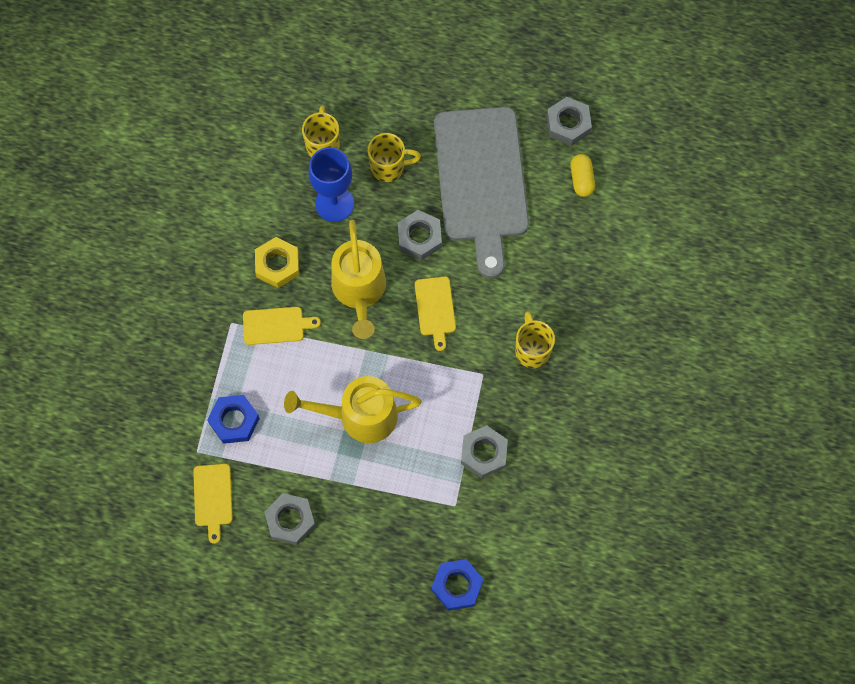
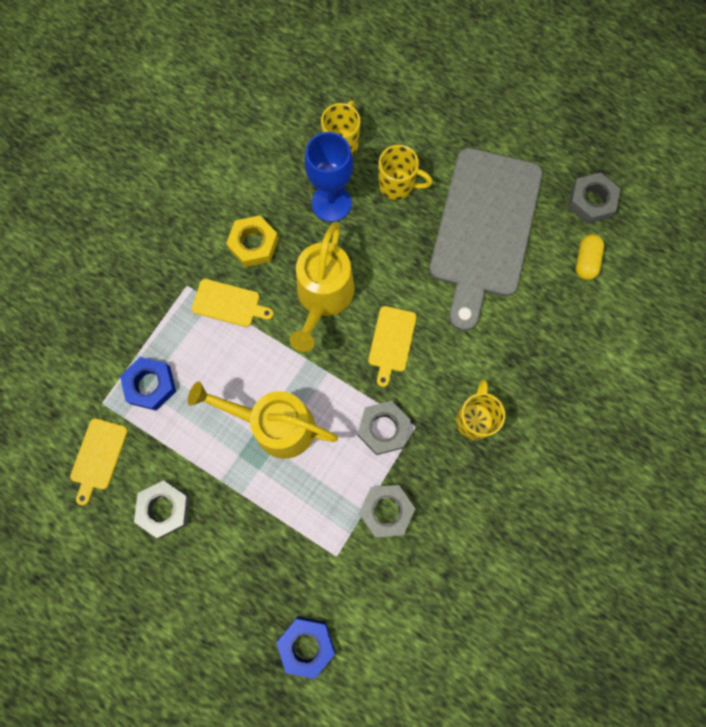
camera: 20 degrees right, 5 degrees up
(419, 237) = (402, 264): grey nut -> grey nut (383, 429)

